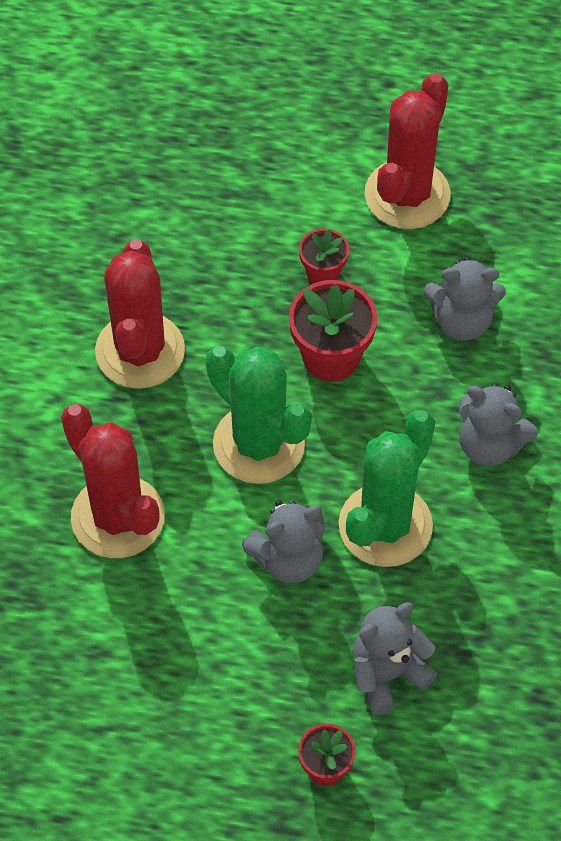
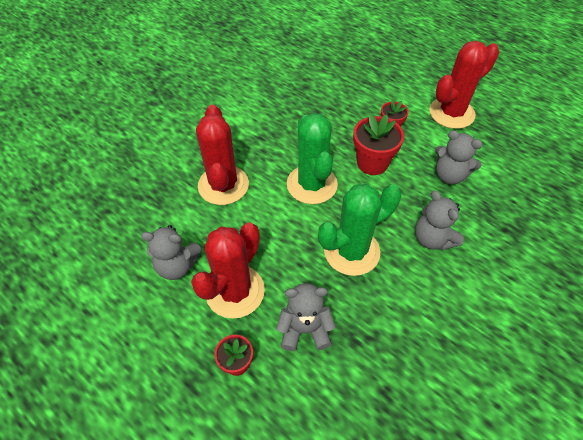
camera: 30 degrees right, 5 degrees down
(140, 351) = (284, 123): red cactus -> red cactus (235, 291)
(288, 559) = (290, 243): grey teddy bear -> grey teddy bear (177, 266)

